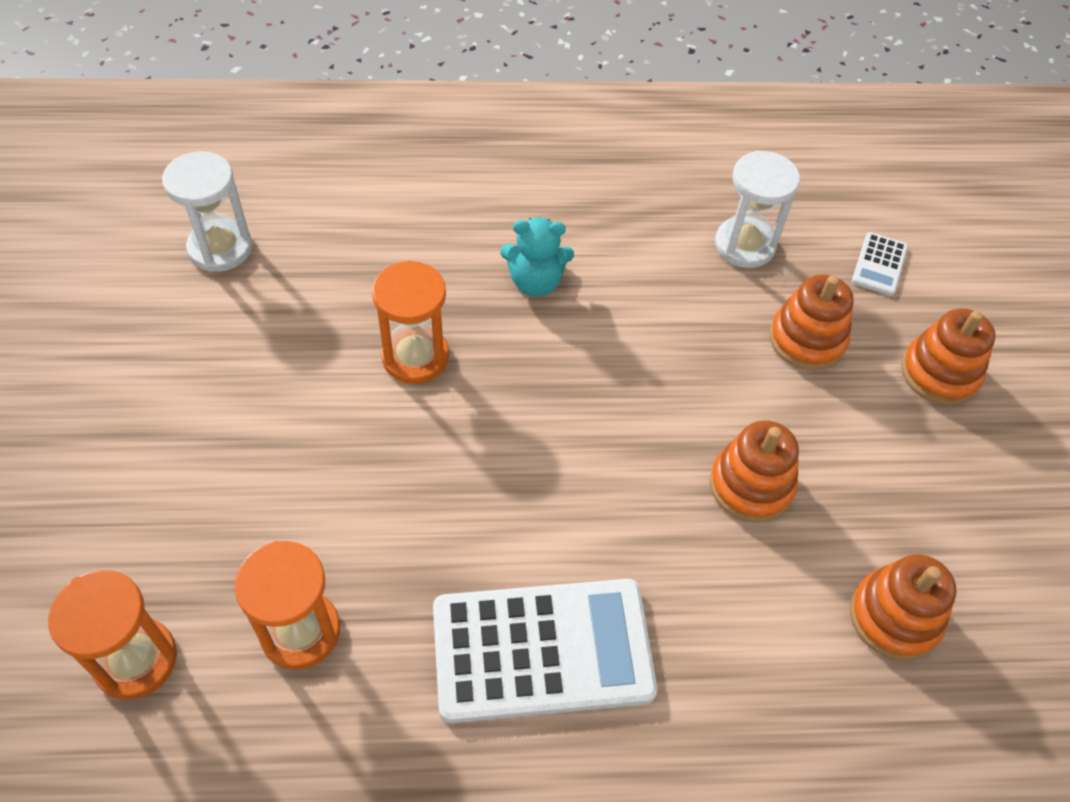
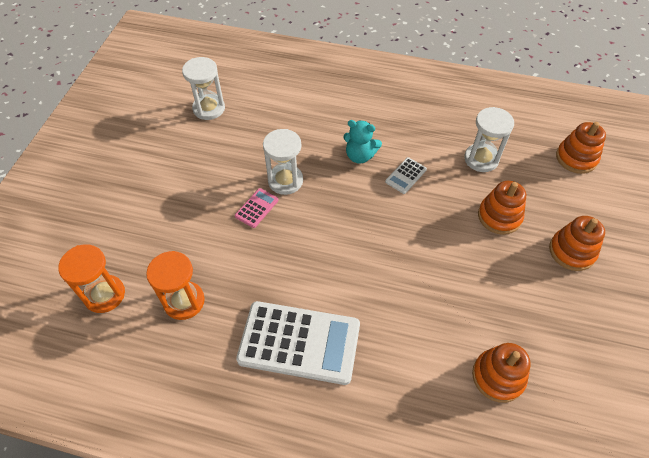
camera: 20 degrees right, 0 degrees up
(379, 420) = (257, 208): none -> pink calculator
(415, 357) = (285, 181): orange hourglass -> white hourglass
(751, 485) = (440, 286): orange stacking toy -> orange stacking toy (576, 158)
(879, 264) = (556, 185): white calculator -> white calculator (405, 176)

